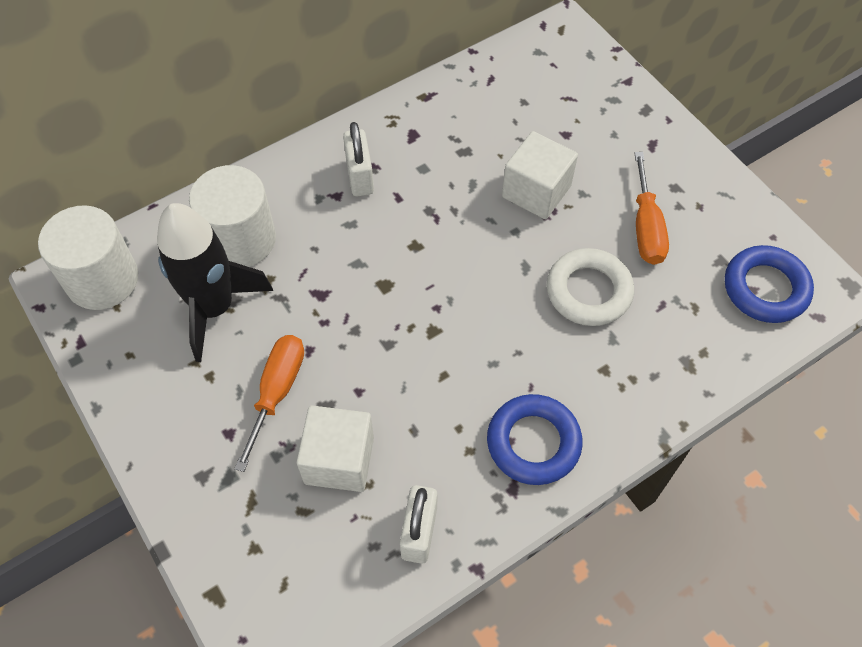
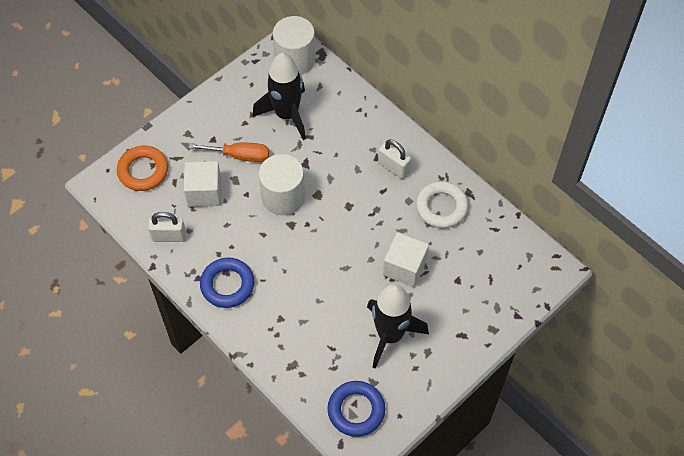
camera: 80 degrees right, 0 degrees up
(241, 239) = (334, 117): white cylinder -> white cylinder (283, 197)
(264, 567) = (143, 171): none -> orange ring
(360, 176) = (393, 167): white padlock -> white padlock turned 60 degrees clockwise
(588, 291) = (334, 305): white ring -> white ring (441, 207)
(646, 227) = (390, 335): orange screwdriver -> black rocket

